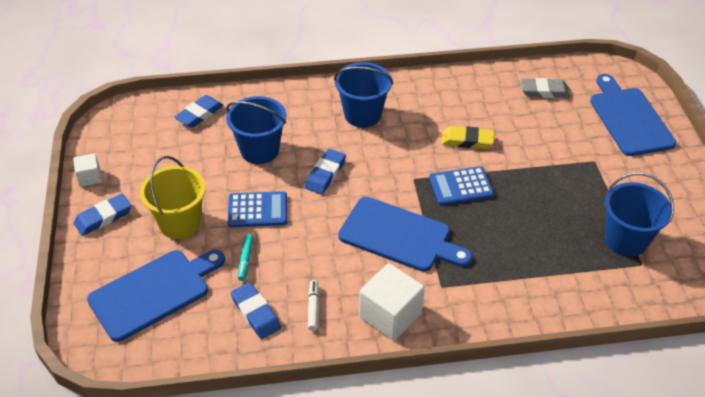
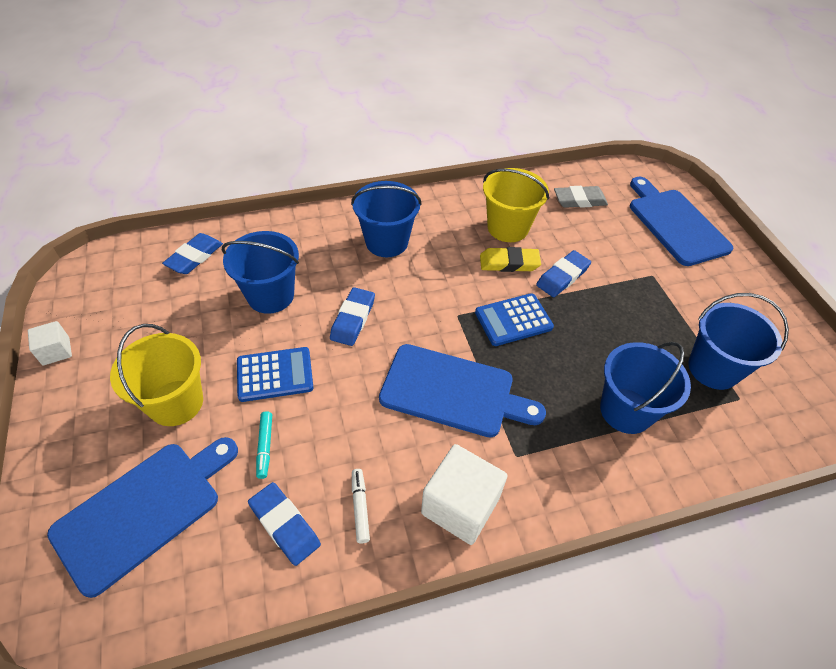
camera: 10 degrees left, 5 degrees up
(103, 217) = (73, 405): blue eraser -> blue eraser (562, 276)
(472, 110) = (508, 228): none -> yellow bucket
(540, 263) = (626, 410): none -> blue bucket

